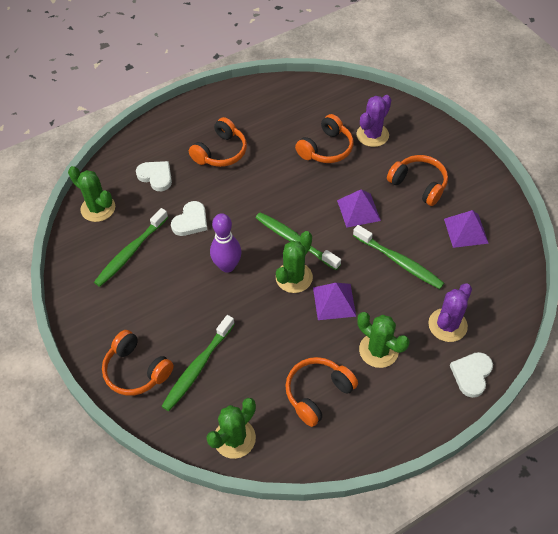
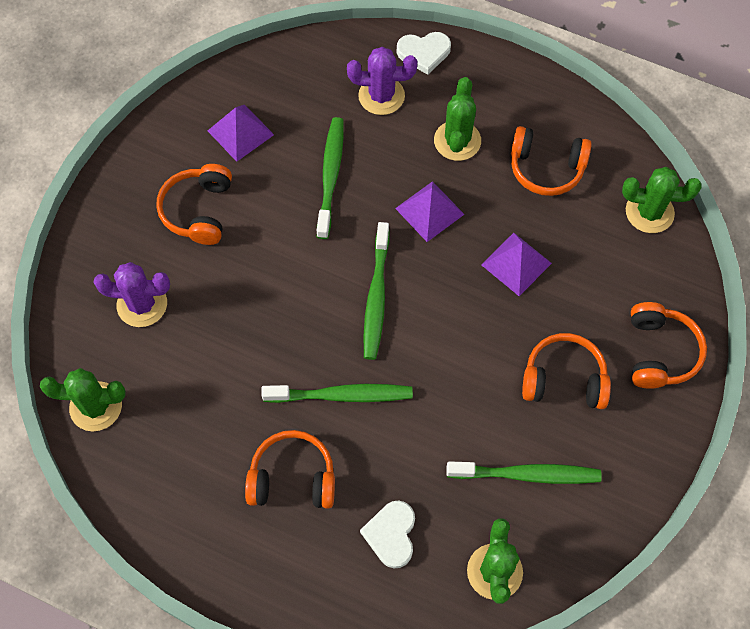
camera: 125 degrees left, 10 degrees up
(191, 221) = (431, 435): white heart -> none
(197, 367) = (608, 294): green toothbrush -> green toothbrush (342, 395)
(227, 266) = (464, 348): purple bowling pin -> none
(294, 277) = (428, 268): green cactus -> green cactus (96, 406)
(326, 149) = (202, 346): orange headphones -> orange headphones (564, 379)
(358, 210) = (283, 254): purple pyramid -> purple pyramid (516, 264)

